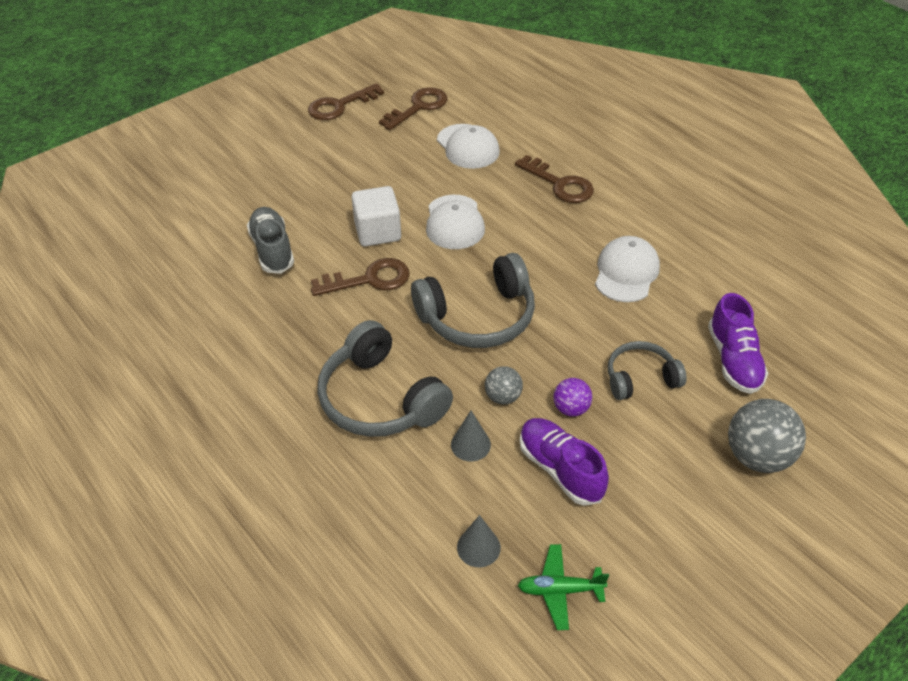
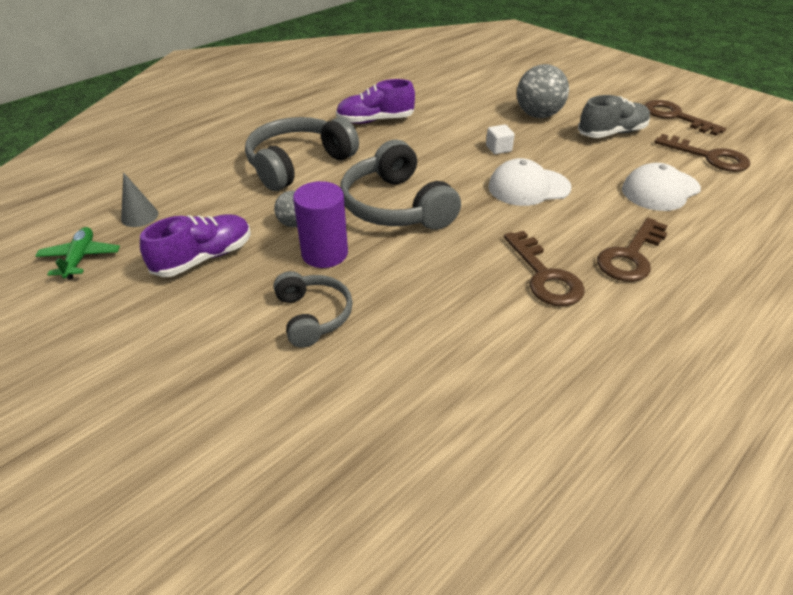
camera: 85 degrees right, 5 degrees down
(272, 250) = (460, 107): grey shoe -> grey shoe (611, 133)
(369, 279) = (435, 149): brown key -> brown key (544, 276)
(378, 232) = (498, 149): white cube -> white cube, size x0.54
(470, 444) = (243, 208): grey cone -> none
(554, 372) = (324, 254): none -> purple cylinder
(571, 408) = (276, 264): purple ball -> none
(626, 272) = (486, 309): white cap -> none
(734, 360) = (340, 405): purple shoe -> purple shoe (375, 120)
(757, 456) = (182, 414): grey ball -> grey ball (538, 115)

